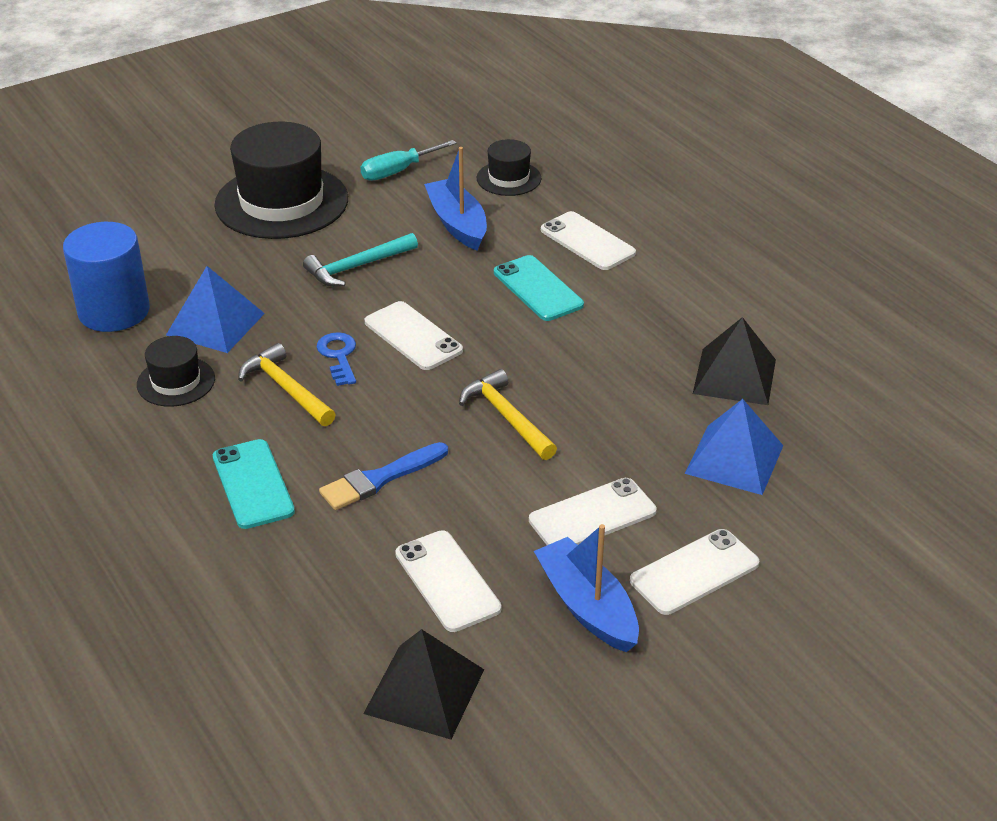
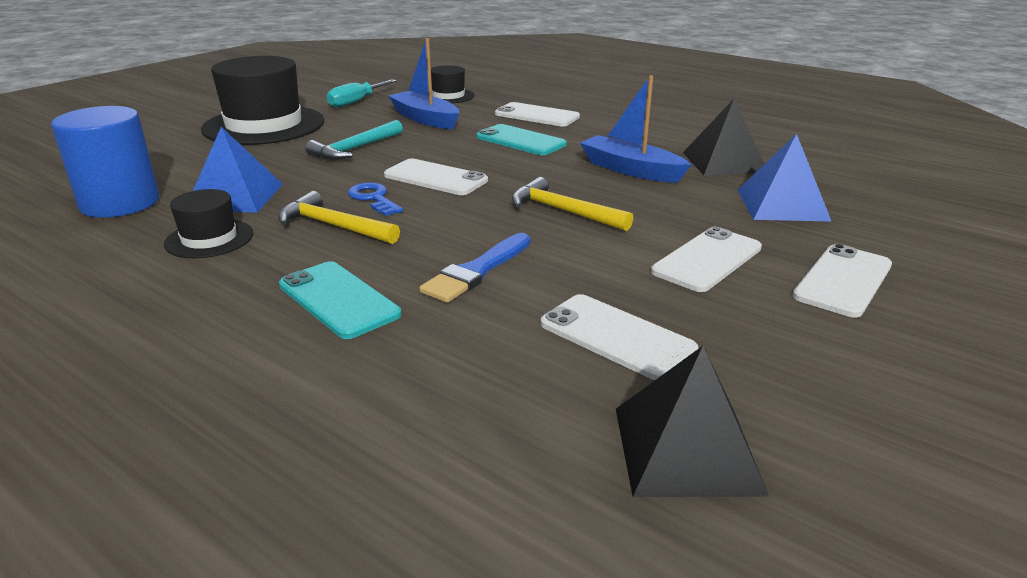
camera: 20 degrees left, 10 degrees down
(587, 606) = (778, 327): blue boat -> blue boat (631, 170)

